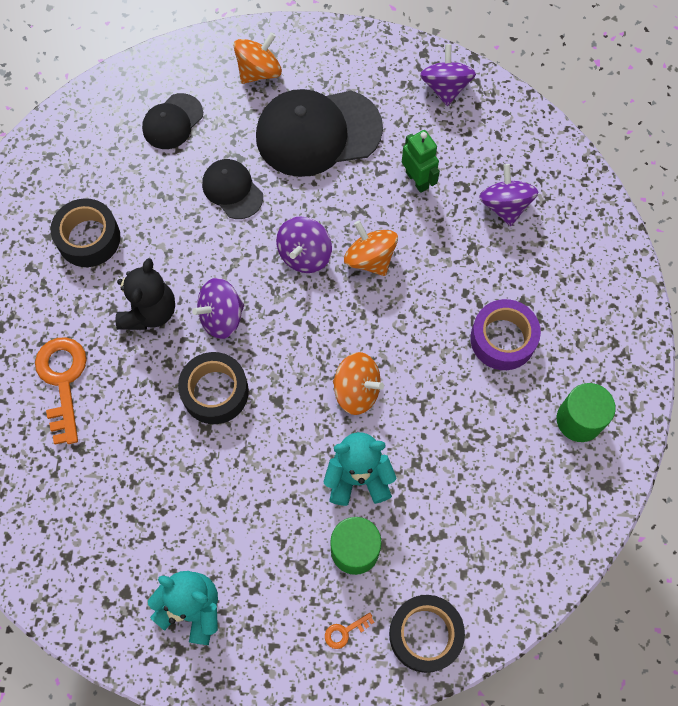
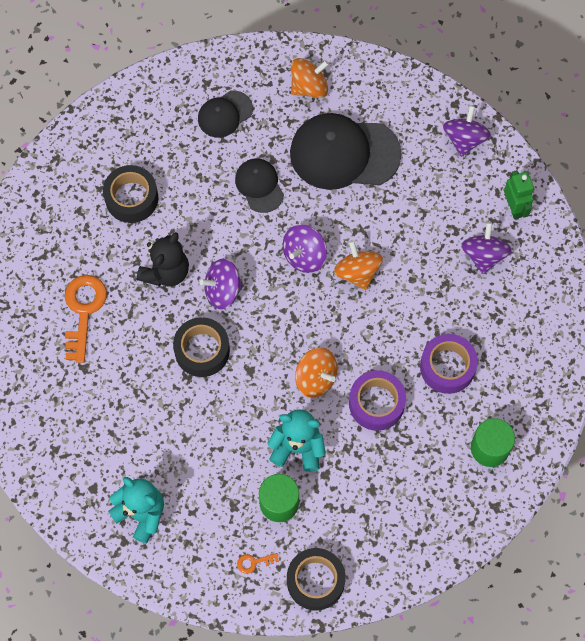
camera: 15 degrees right, 0 degrees up
(417, 180) = (416, 215): green robot -> green robot (514, 207)
(435, 402) = (376, 403): none -> purple tape

